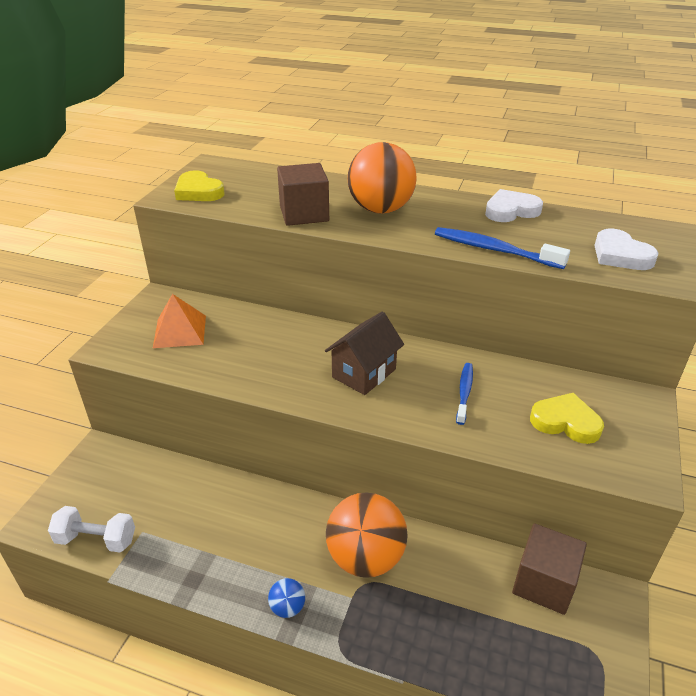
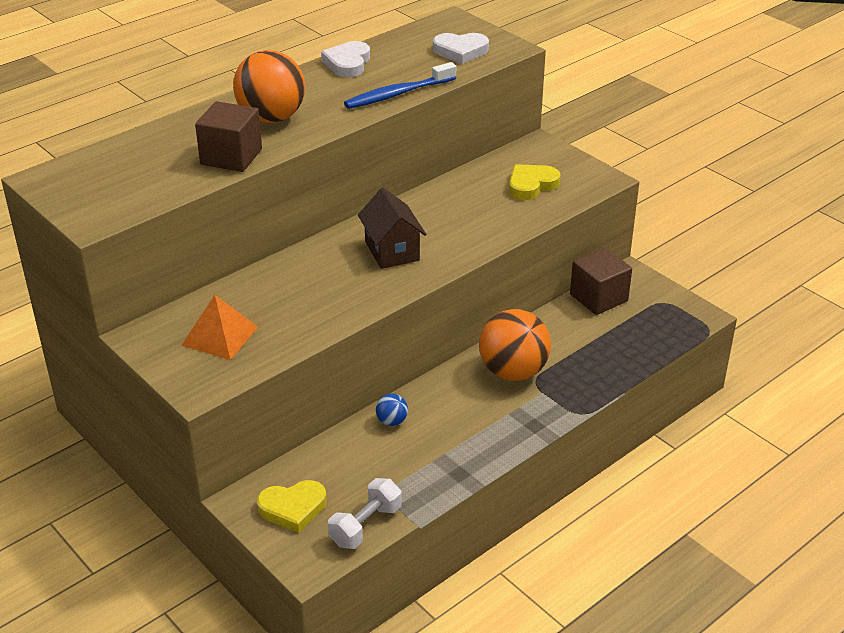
camera: 60 degrees left, 0 degrees up
(198, 191) = (104, 201): yellow heart -> yellow heart (293, 508)
(287, 607) = (526, 428): blue ball -> blue ball (392, 421)
(464, 392) = (461, 213): blue toothbrush -> none

